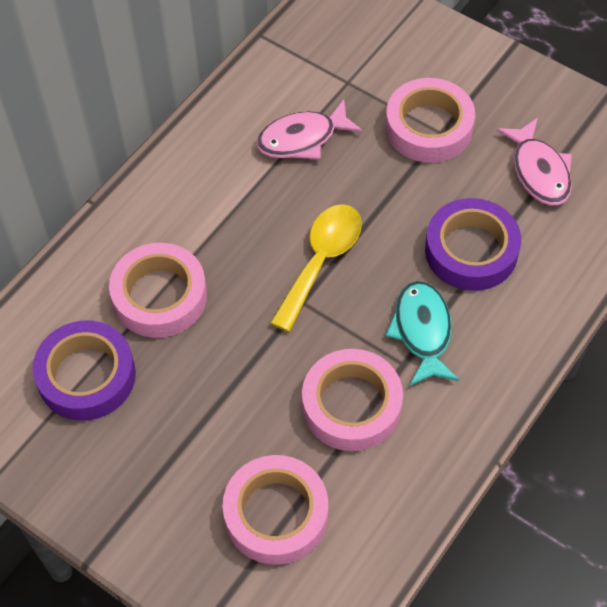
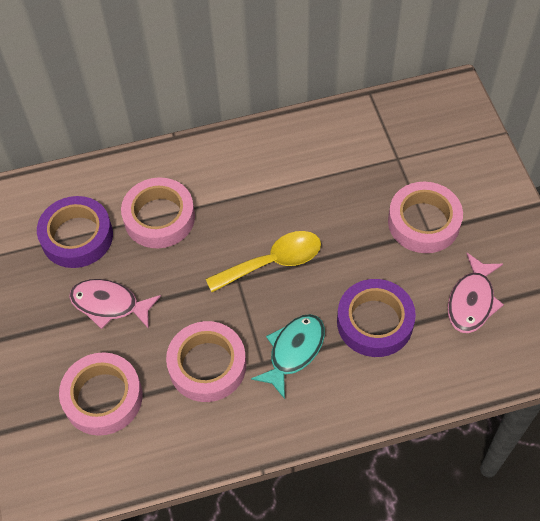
camera: 40 degrees right, 0 degrees up
(302, 138) = (334, 177): pink fish -> pink fish (109, 304)

